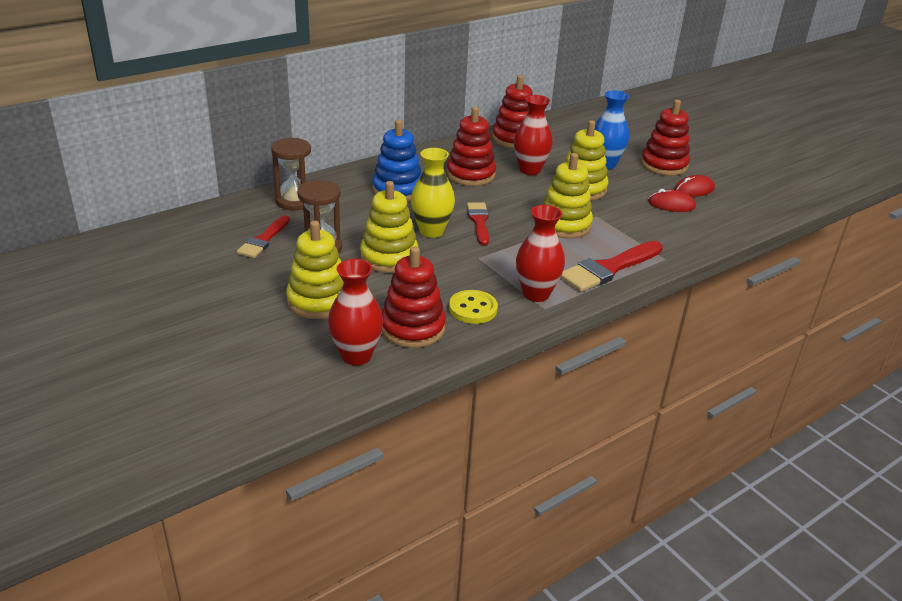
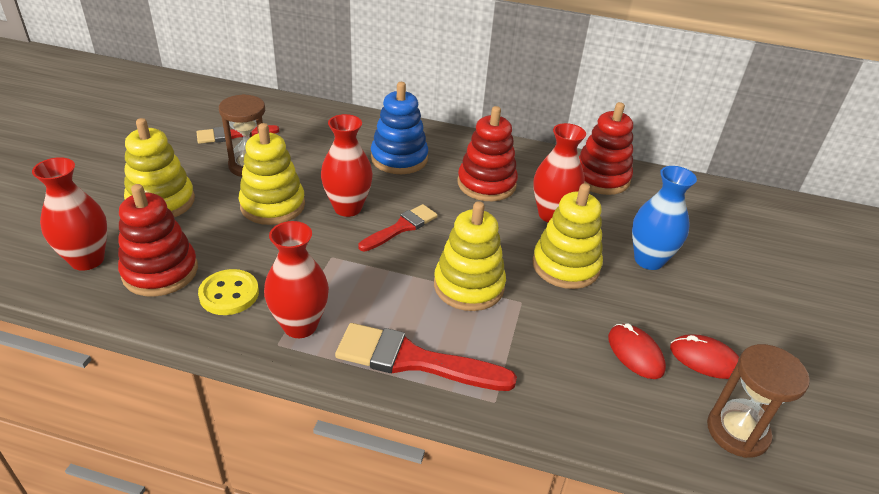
camera: 50 degrees right, 5 degrees up
(294, 201) = (311, 121): brown hourglass -> brown hourglass (737, 431)
(431, 231) = (347, 208): yellow vase -> red vase
(664, 165) = (724, 307): red stacking toy -> none

